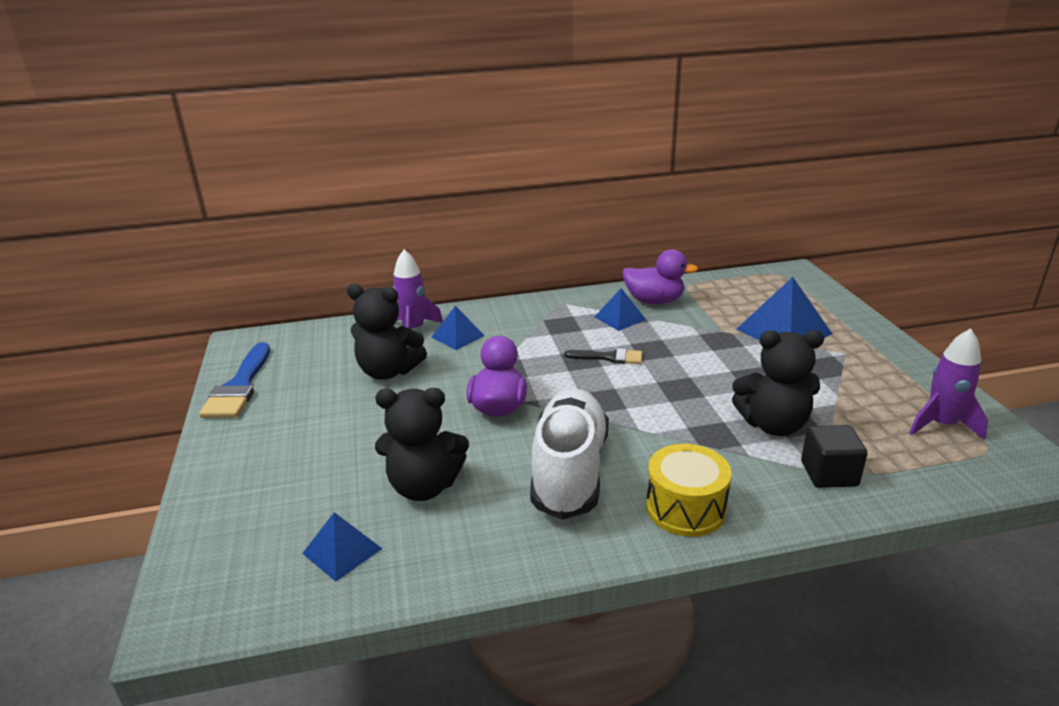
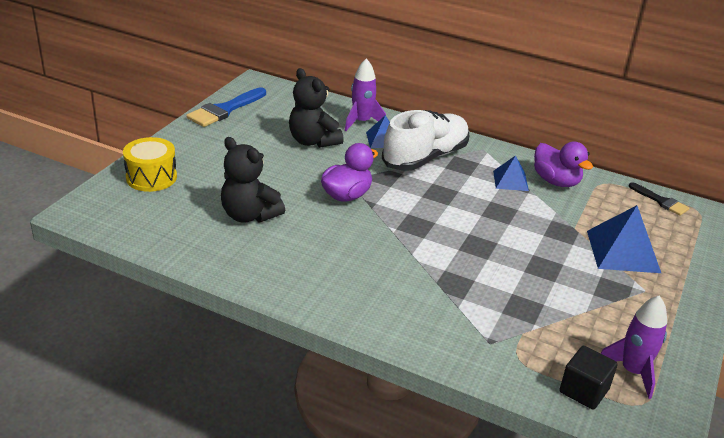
camera: 35 degrees right, 5 degrees up
(342, 551) = (173, 223): blue pyramid -> none
(569, 470) = (336, 252): white shoe -> white shoe (425, 157)
(609, 357) = (461, 202): black brush -> black brush (661, 201)
(685, 508) = (371, 309): yellow drum -> yellow drum (151, 177)
(773, 425) = (505, 301): black teddy bear -> none
(829, 474) = (493, 347): black cube -> black cube (584, 391)

